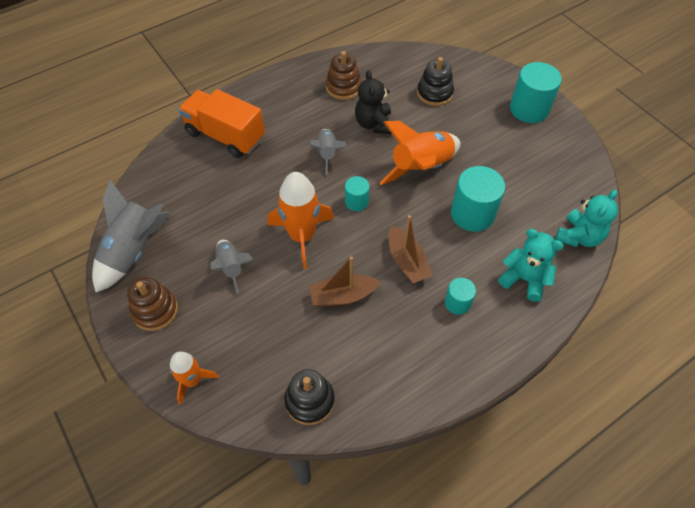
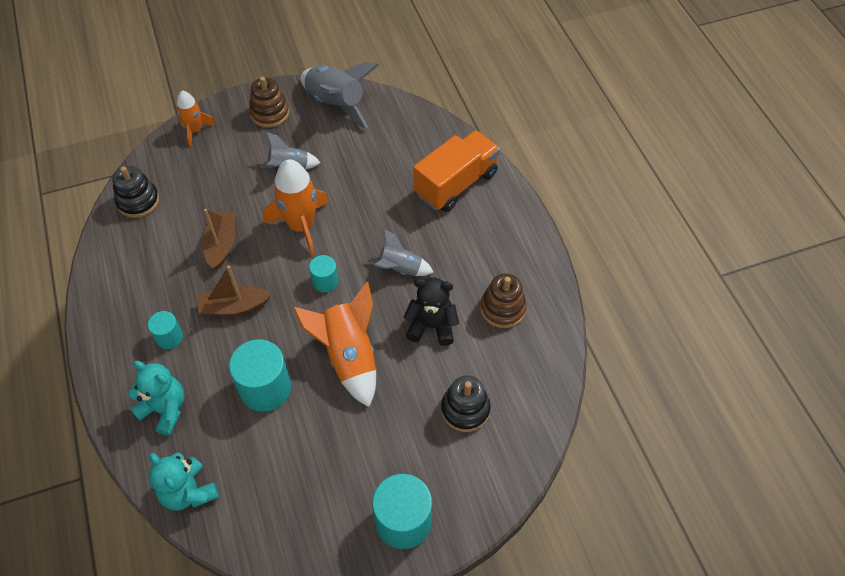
camera: 105 degrees right, 0 degrees up
(524, 279) = (165, 409): turquoise teddy bear -> turquoise teddy bear turned 105 degrees counterclockwise

